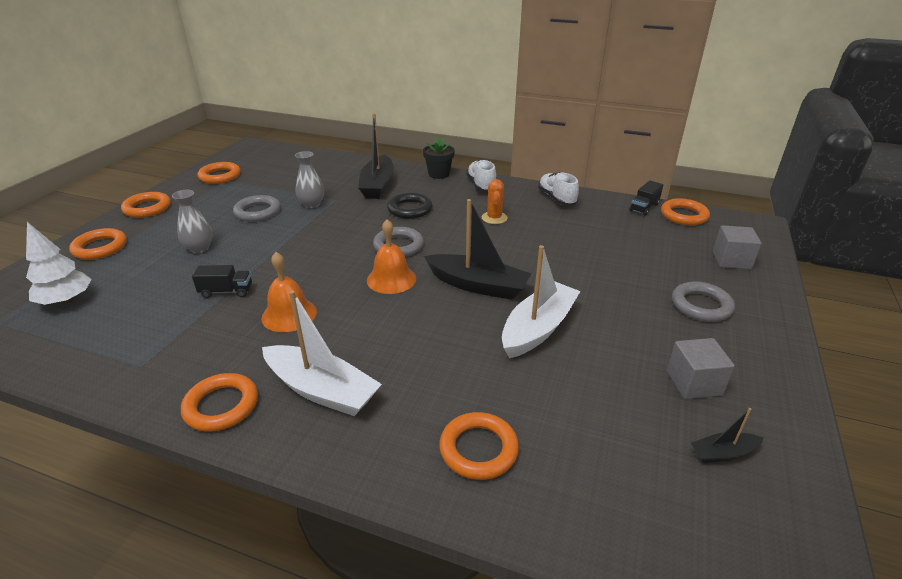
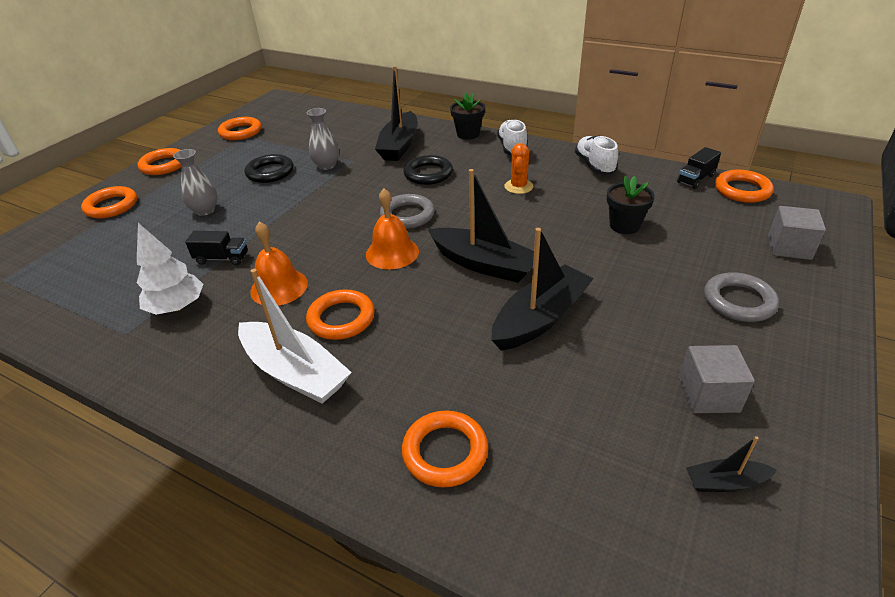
camera: 10 degrees right, 5 degrees up
(66, 301) = (70, 261): white tree -> white tree (177, 307)
(221, 406) = (193, 381): orange ring -> orange ring (341, 318)
(257, 212) = (270, 172): grey ring -> black ring
(538, 328) = (540, 318): white boat -> black boat
(593, 248) = (624, 225): none -> black flower pot

